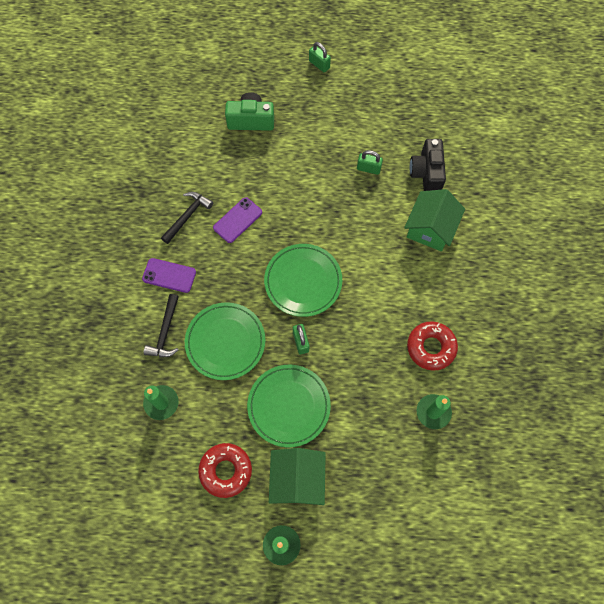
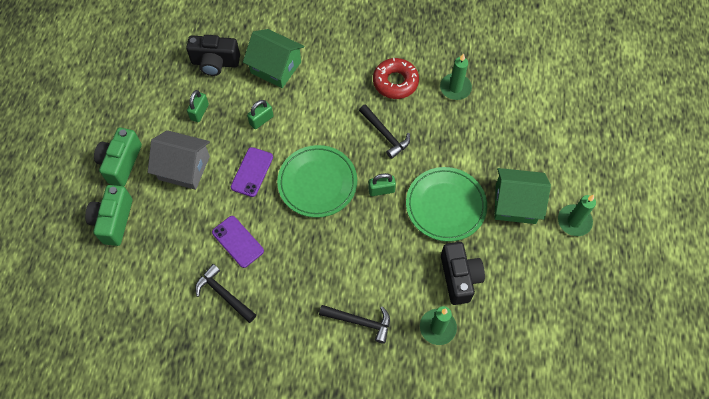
camera: 85 degrees left, 5 degrees down
(169, 275) = (294, 316): purple phone -> purple phone (252, 172)
(212, 422) = (459, 277): none -> black camera
(225, 342) = (376, 261): green plate -> none
(226, 471) = (507, 266): red donut -> none
(307, 115) = (121, 163): none -> green camera
(307, 165) = (184, 168): none -> grey house
(319, 64) = (58, 146): green padlock -> green padlock (261, 120)
(365, 341) = (385, 134): none -> black hammer

